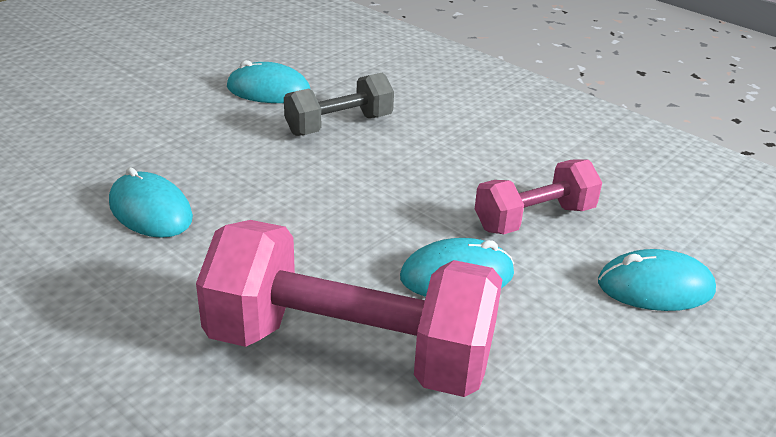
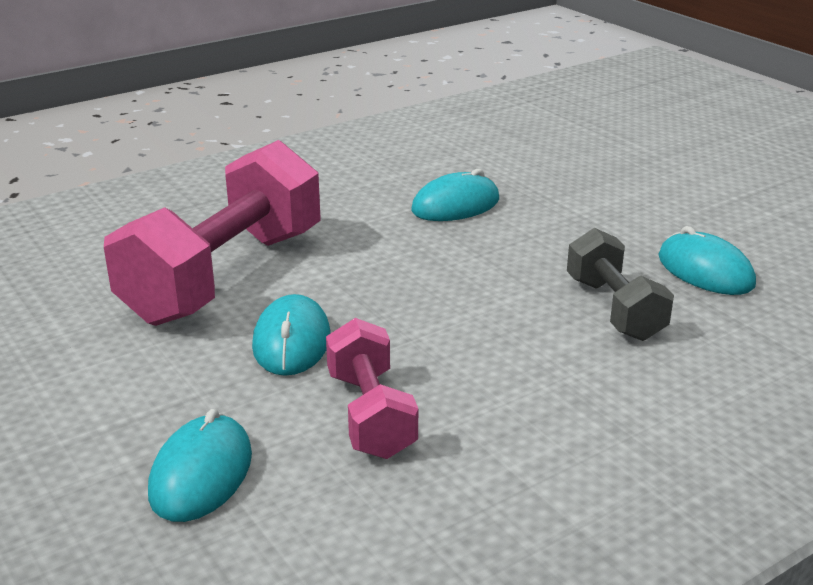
camera: 105 degrees right, 5 degrees down
(268, 90) = (705, 271): turquoise mouse -> turquoise mouse turned 60 degrees counterclockwise

